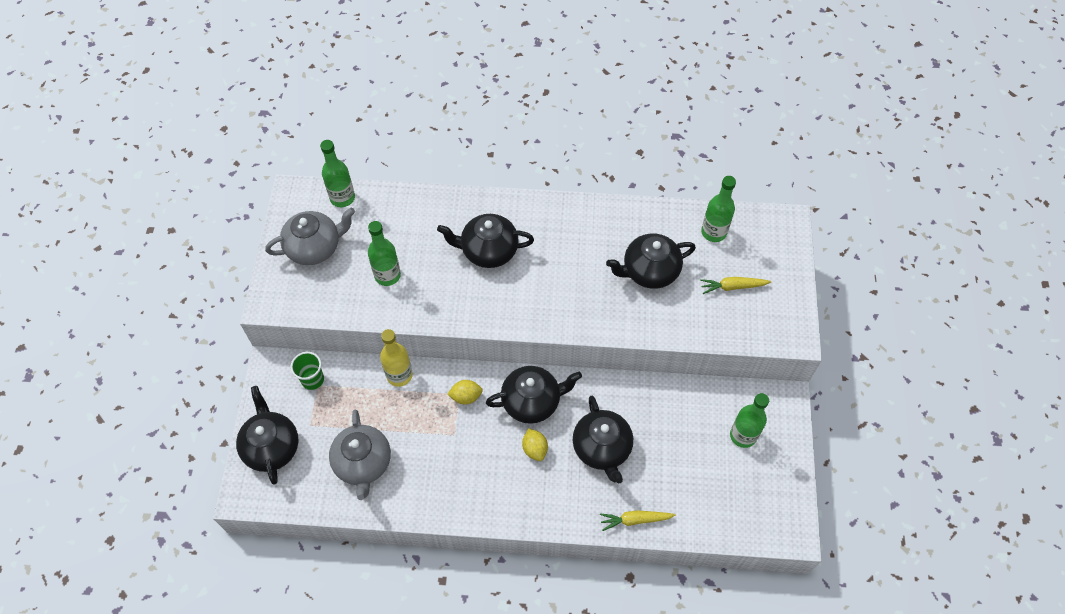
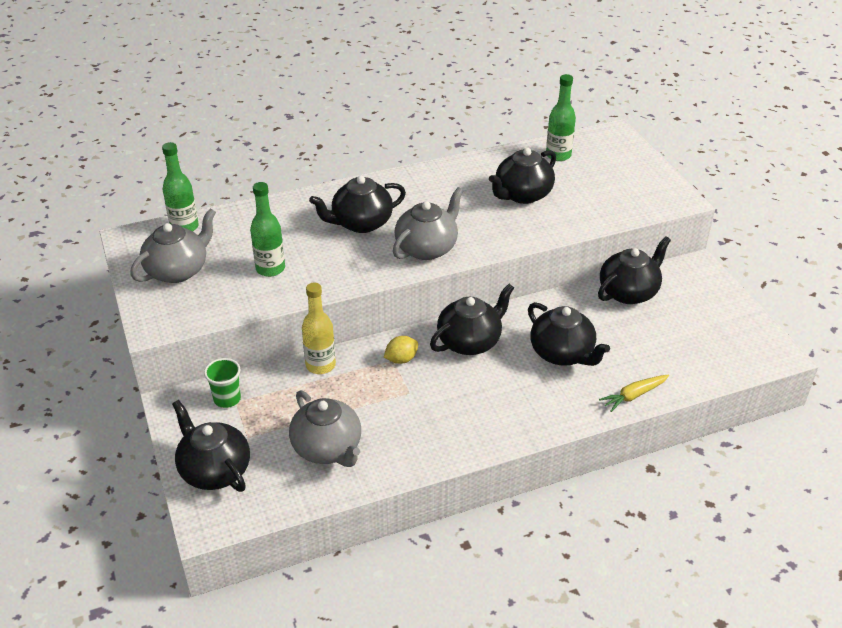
camera: 25 degrees left, 20 degrees down
(528, 304) = (427, 248): none -> grey teapot
(535, 449) = (498, 376): yellow lemon -> none
(702, 404) = (629, 292): none -> black teapot
(733, 287) = (603, 184): yellow carrot -> none
(743, 435) = (681, 302): green bottle -> none

